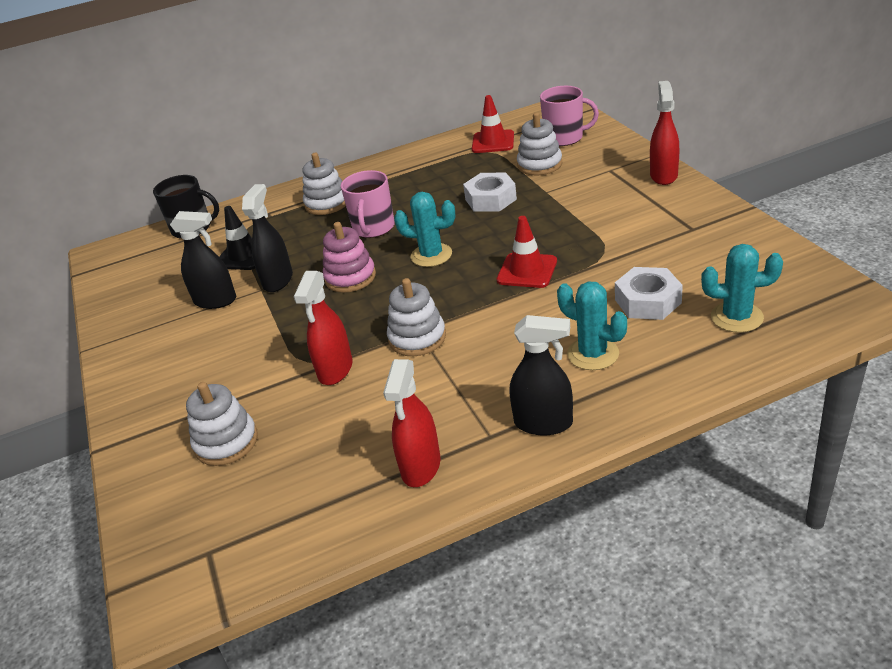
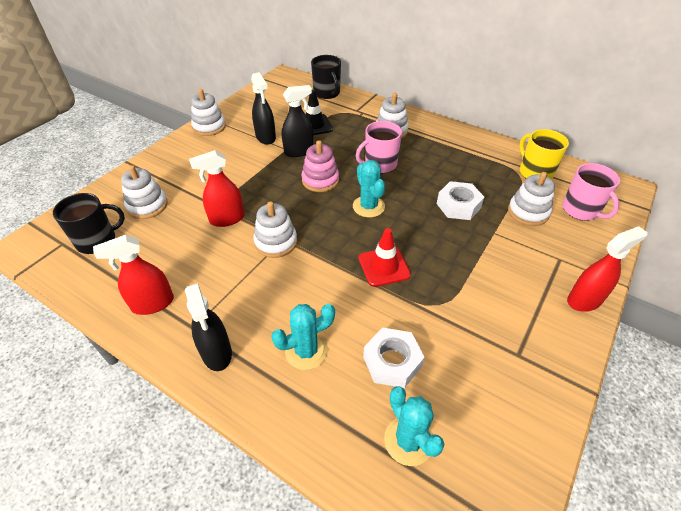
camera: 50 degrees right, 10 degrees up
(124, 347) = (209, 127): none -> white stacking toy
(244, 508) = (97, 240): none -> black mug
(493, 142) = (535, 172): red traffic cone -> yellow mug
(593, 354) = (306, 351): turquoise cactus -> turquoise cactus turned 60 degrees clockwise

